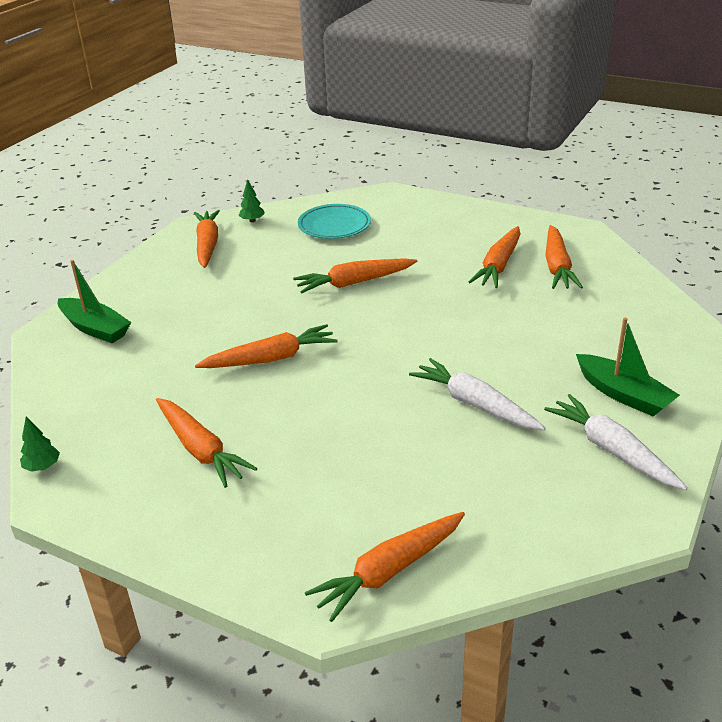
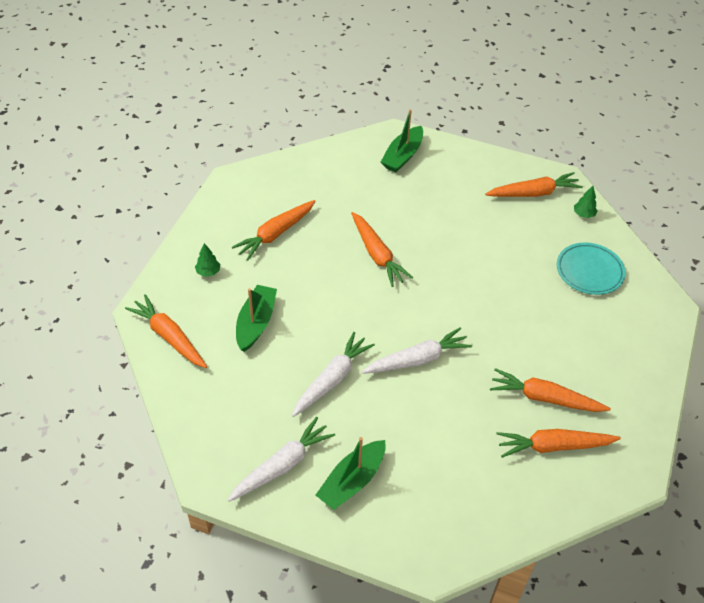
camera: 80 degrees right, 15 degrees up
(42, 467) = (258, 167): green tree -> green tree (208, 272)
(354, 283) = (492, 294): orange carrot -> none
(373, 472) = (256, 323): none -> green boat
(446, 338) = (417, 359): none -> white carrot

